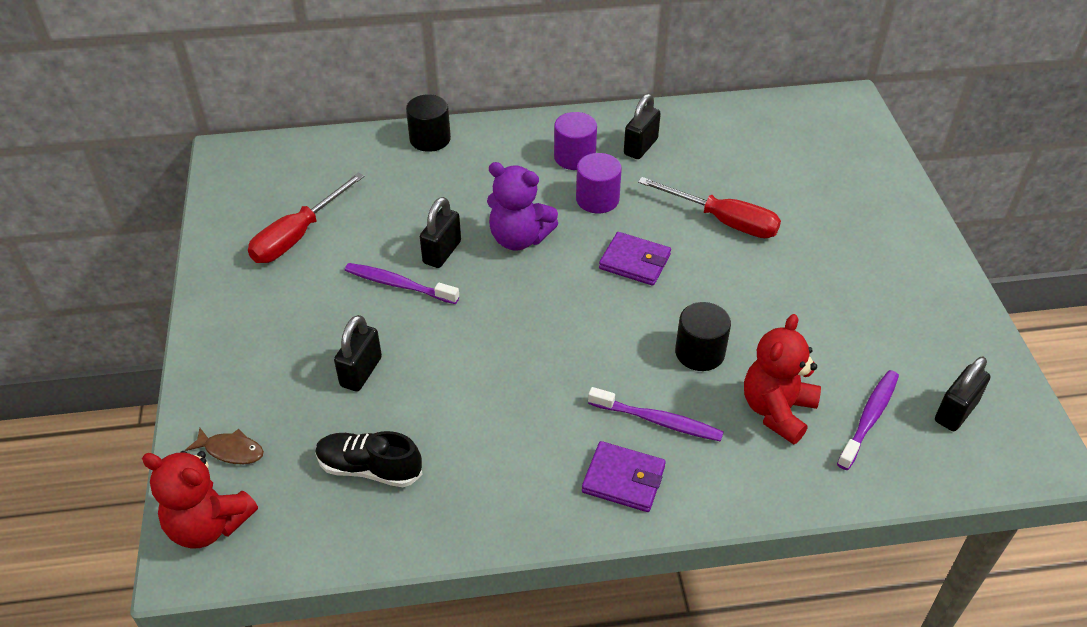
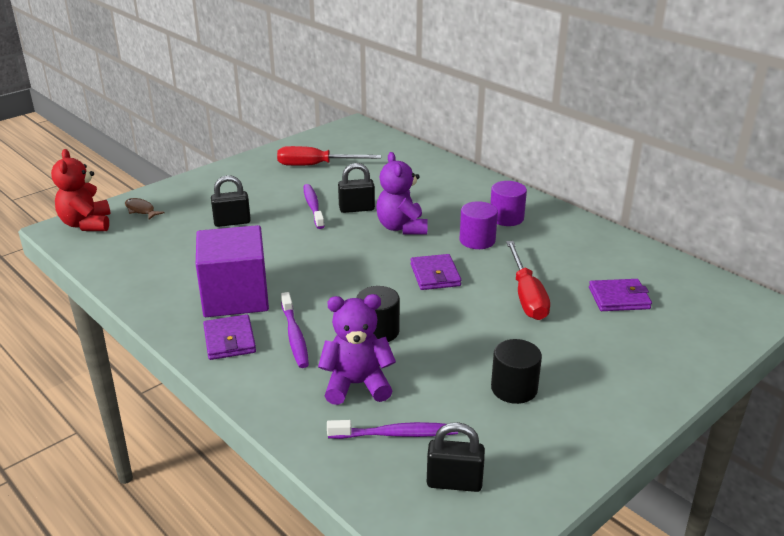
camera: 55 degrees right, 15 degrees down
(231, 450) = (141, 210): brown fish -> brown fish turned 150 degrees clockwise
(369, 469) = (162, 252): black shoe -> none
(430, 139) = (450, 169): black cylinder -> black cylinder (514, 388)
(538, 438) = (235, 297): none -> purple cube
(640, 147) = (555, 237): black padlock -> none
(774, 169) = (619, 298): none -> purple wallet
(777, 410) = (357, 385): red teddy bear -> purple teddy bear

